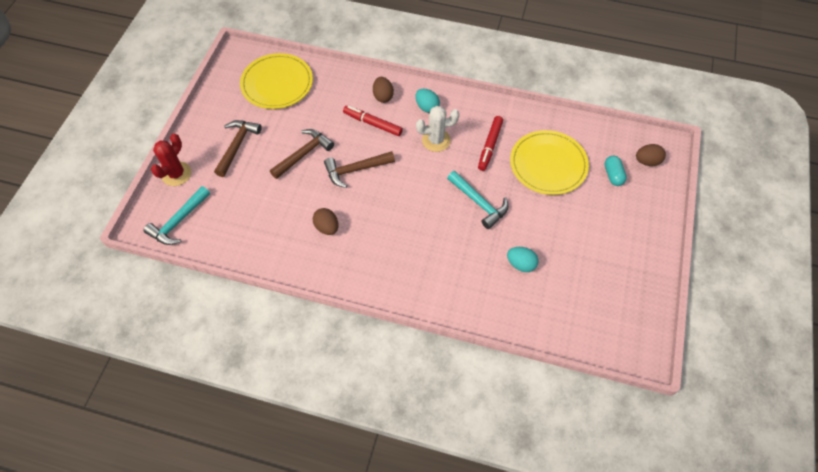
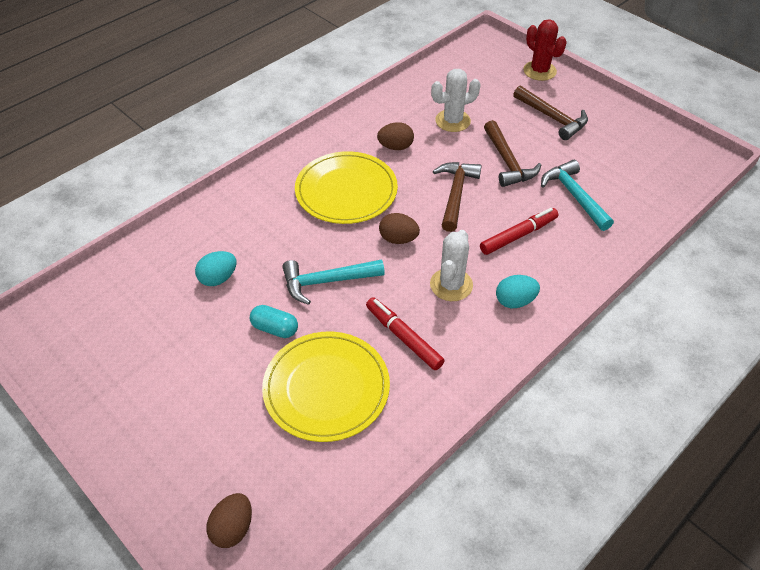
camera: 120 degrees right, 10 degrees down
(178, 221) = (478, 59): turquoise hammer -> turquoise hammer (574, 196)
(274, 205) = (452, 121): none -> white cactus
(277, 83) = (637, 175): yellow plate -> yellow plate (346, 191)
(383, 96) = (561, 264): brown egg -> brown egg (398, 239)
(613, 175) = (248, 460): turquoise capsule -> turquoise capsule (275, 328)

